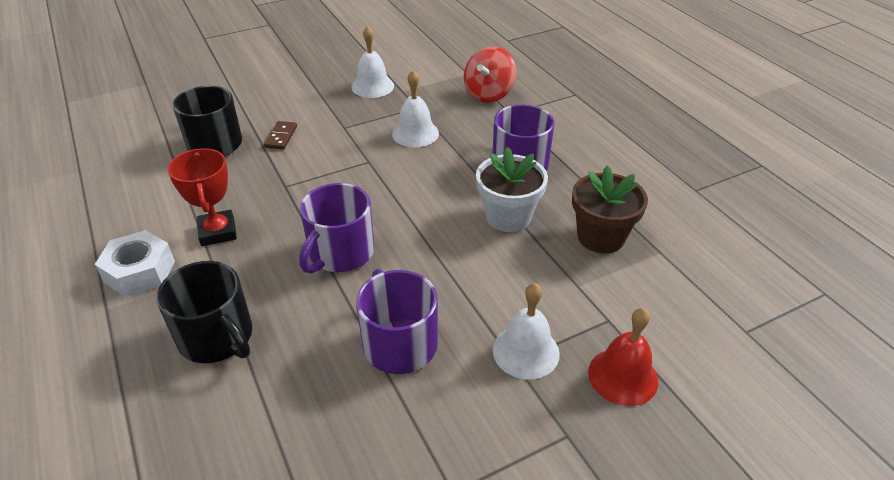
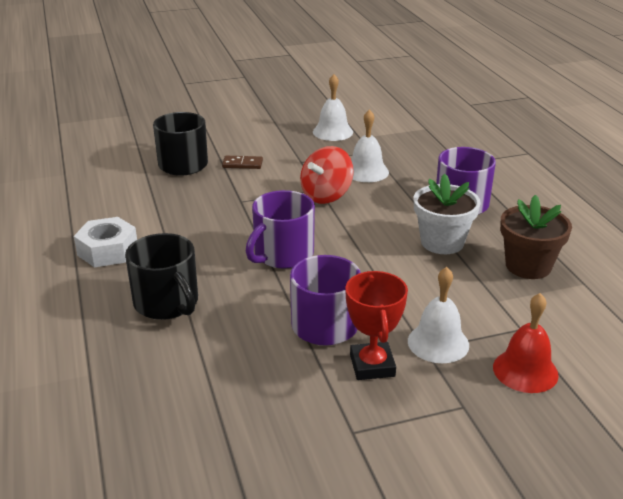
camera: 10 degrees right, 10 degrees down
(218, 232) = (177, 229): red trophy -> red trophy (372, 365)
(281, 137) = (242, 164): brown domino -> brown domino turned 75 degrees clockwise
(489, 94) = (443, 146): red spinning top -> red spinning top (326, 195)

